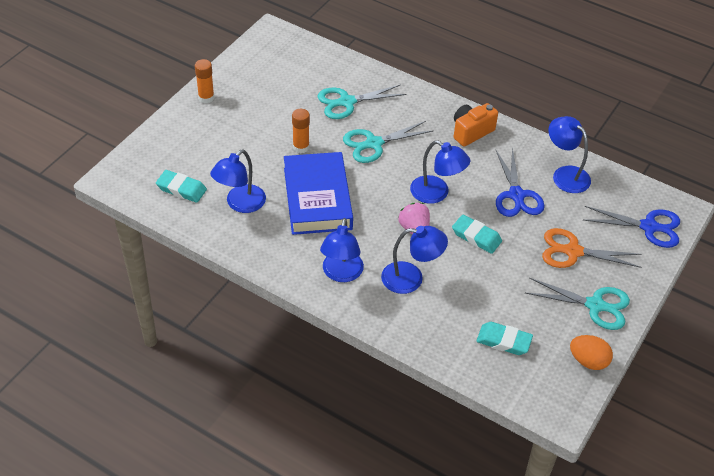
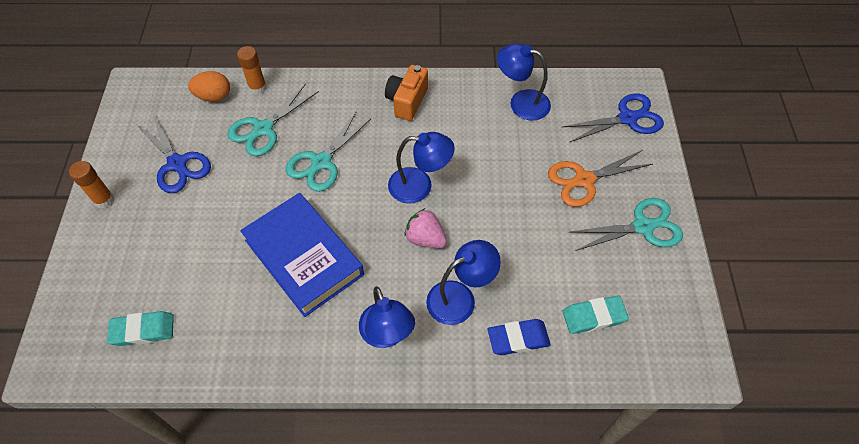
camera: 30 degrees left, 10 degrees up
(240, 204) = (223, 311): blue lamp -> none
(301, 147) = (248, 206): orange glue stick -> orange glue stick (257, 87)
(434, 325) = (518, 339): none -> blue eraser
(476, 237) = (489, 213): turquoise eraser -> none
(516, 195) = (494, 147): blue scissors -> blue scissors (177, 164)
(588, 361) = (680, 291): orange egg -> orange egg (214, 96)

